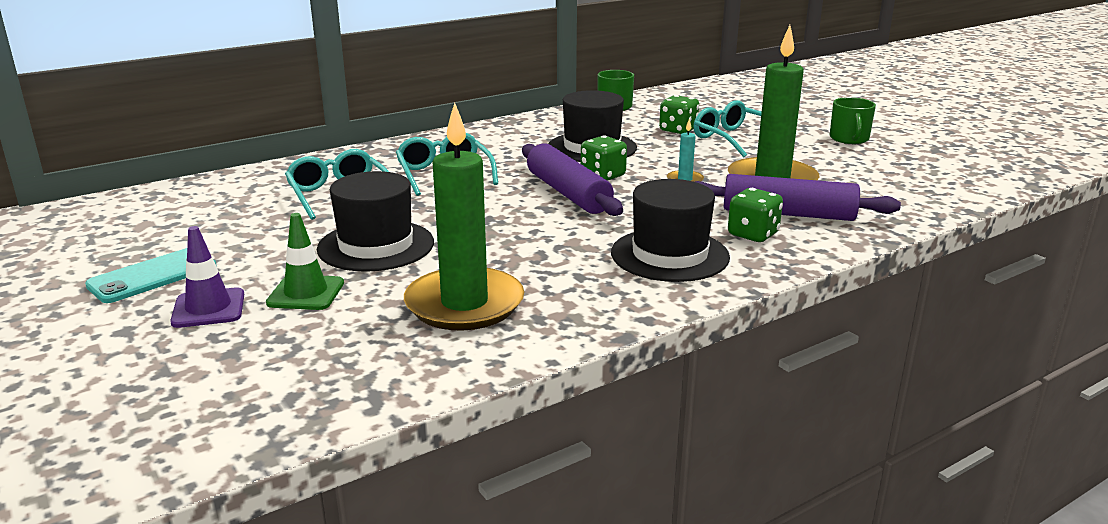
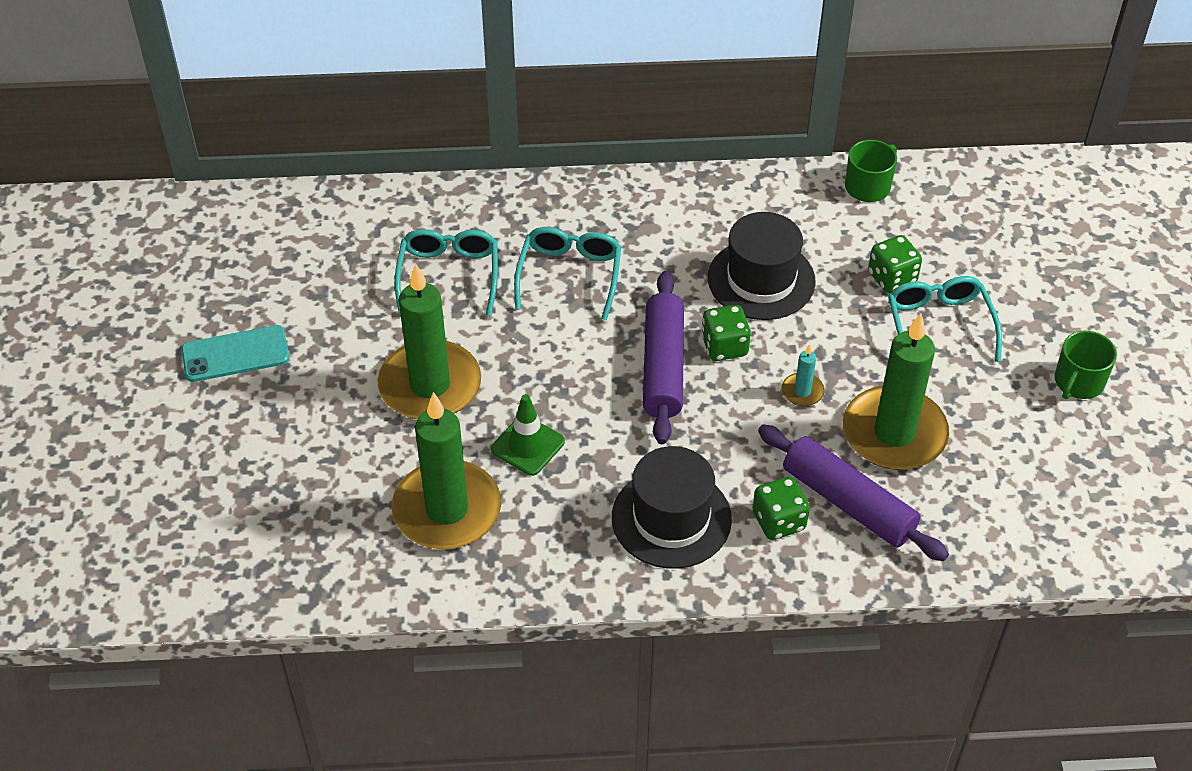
camera: 30 degrees right, 25 degrees up
(208, 308) = (256, 424): purple traffic cone -> none
(306, 293) = (336, 435): green traffic cone -> green traffic cone (528, 445)
(376, 246) = (430, 385): black hat -> green candle

